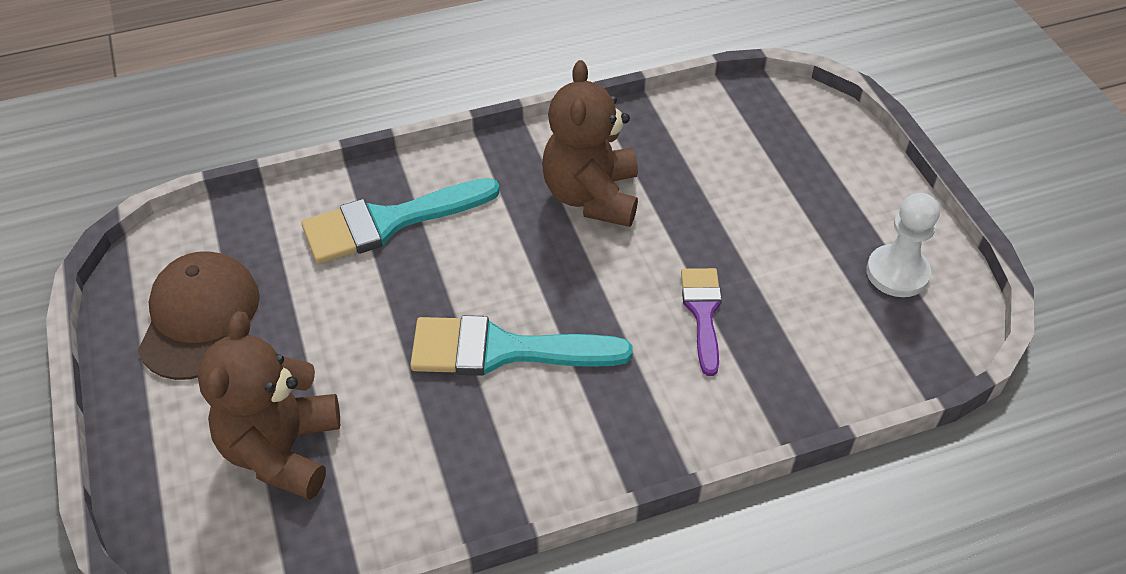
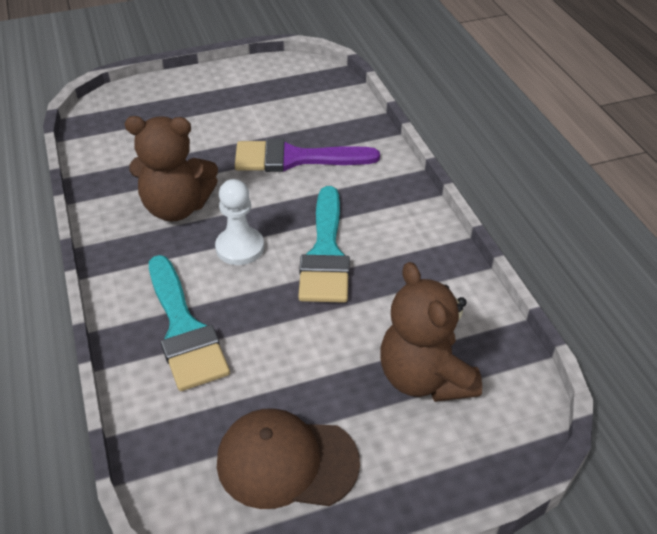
camera: 90 degrees left, 5 degrees down
(282, 450) = (424, 377): brown teddy bear -> brown teddy bear turned 60 degrees clockwise
(702, 312) = (294, 158): purple brush -> purple brush, size x1.64
(897, 273) = (267, 82): white pawn -> white pawn (240, 247)

